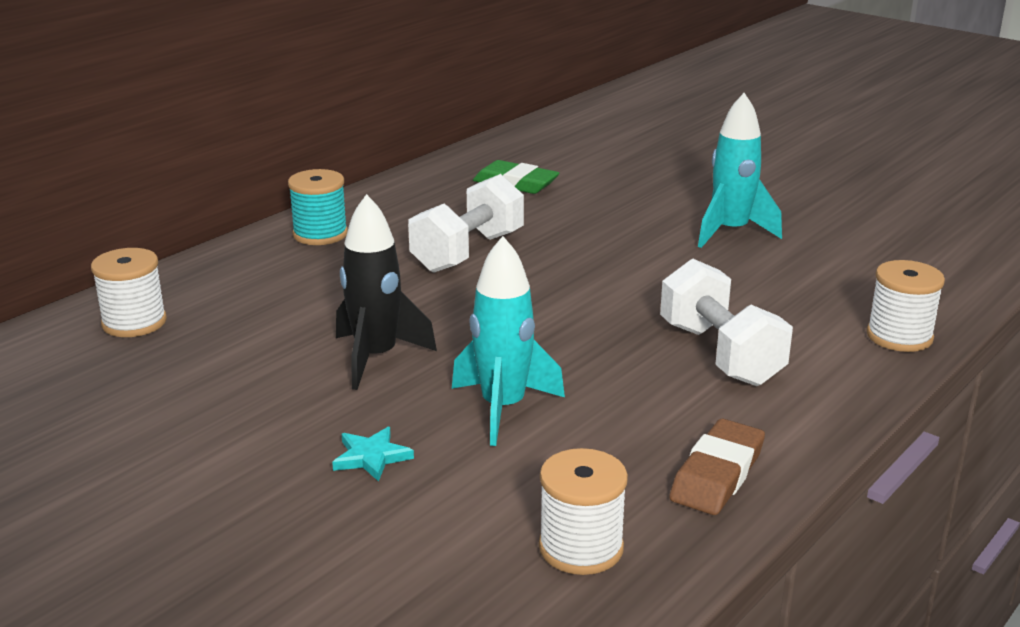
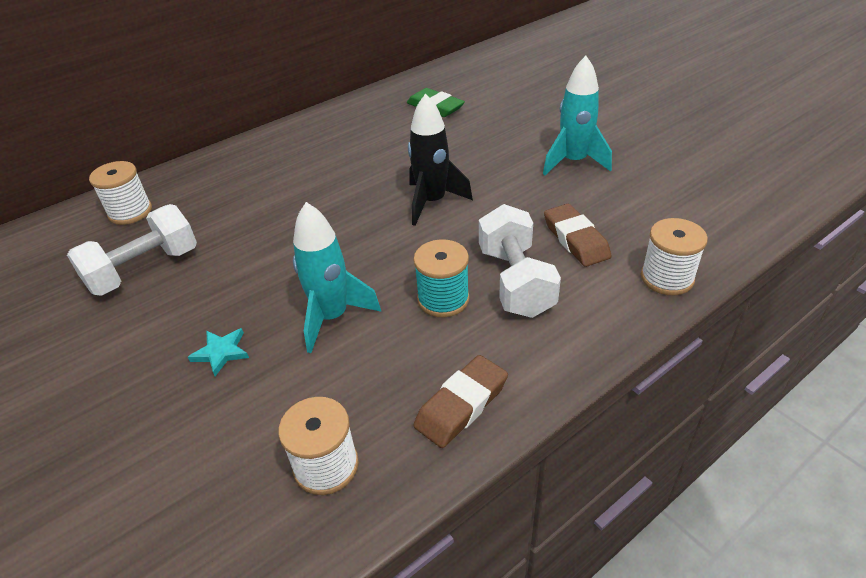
camera: 15 degrees right, 15 degrees up
(320, 234) = (283, 144): turquoise spool -> turquoise spool (443, 299)
(376, 358) = (267, 259): black rocket -> black rocket (432, 202)
(468, 252) = (374, 167): white dumbbell -> white dumbbell (144, 270)
(773, 308) = (575, 239): none -> brown eraser

